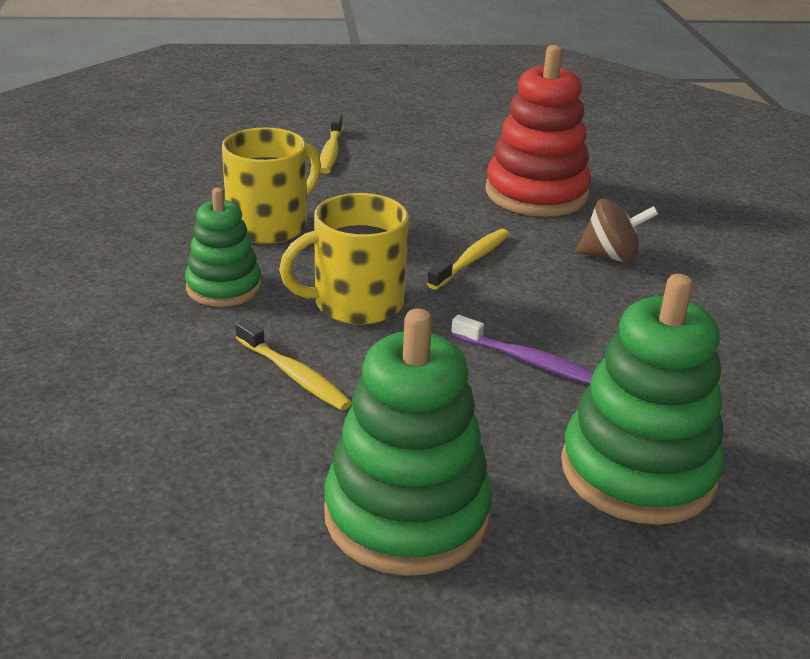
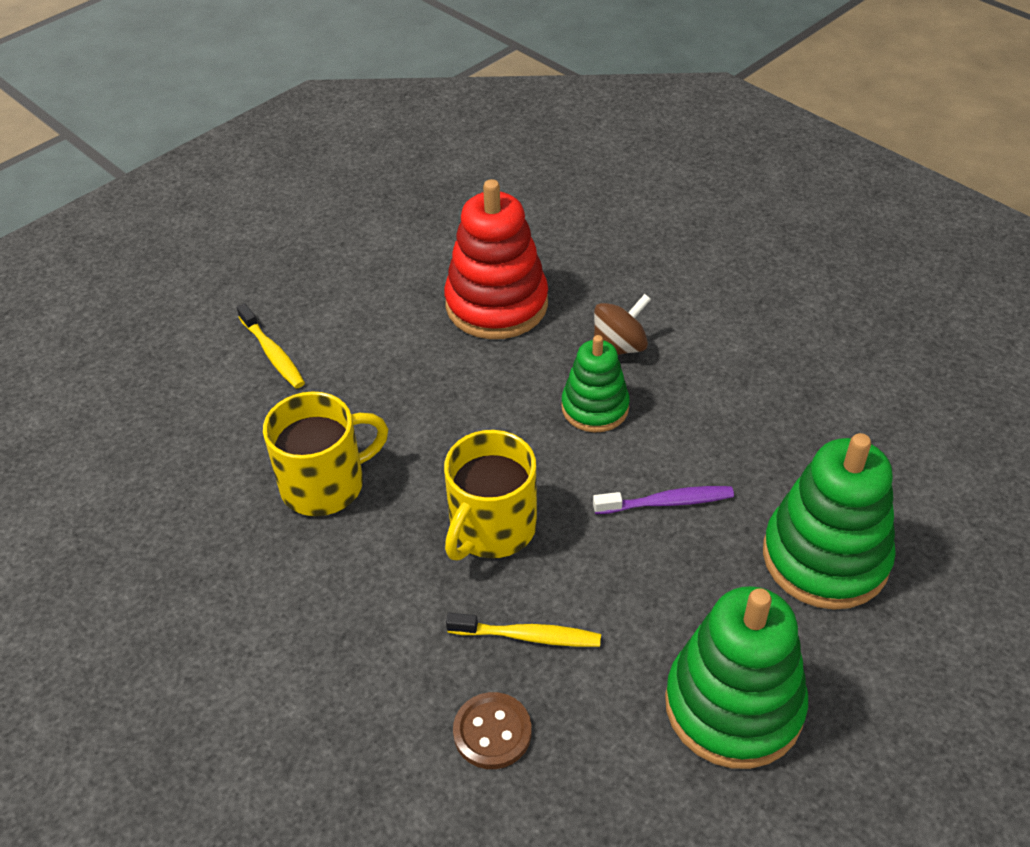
camera: 35 degrees left, 15 degrees up
(185, 411) = (492, 732): none -> brown button
(224, 287) = (371, 583): green stacking toy -> green stacking toy (595, 407)
(270, 225) = (325, 484): yellow mug -> yellow mug turned 60 degrees clockwise
(471, 260) = (526, 418): yellow toothbrush -> none

